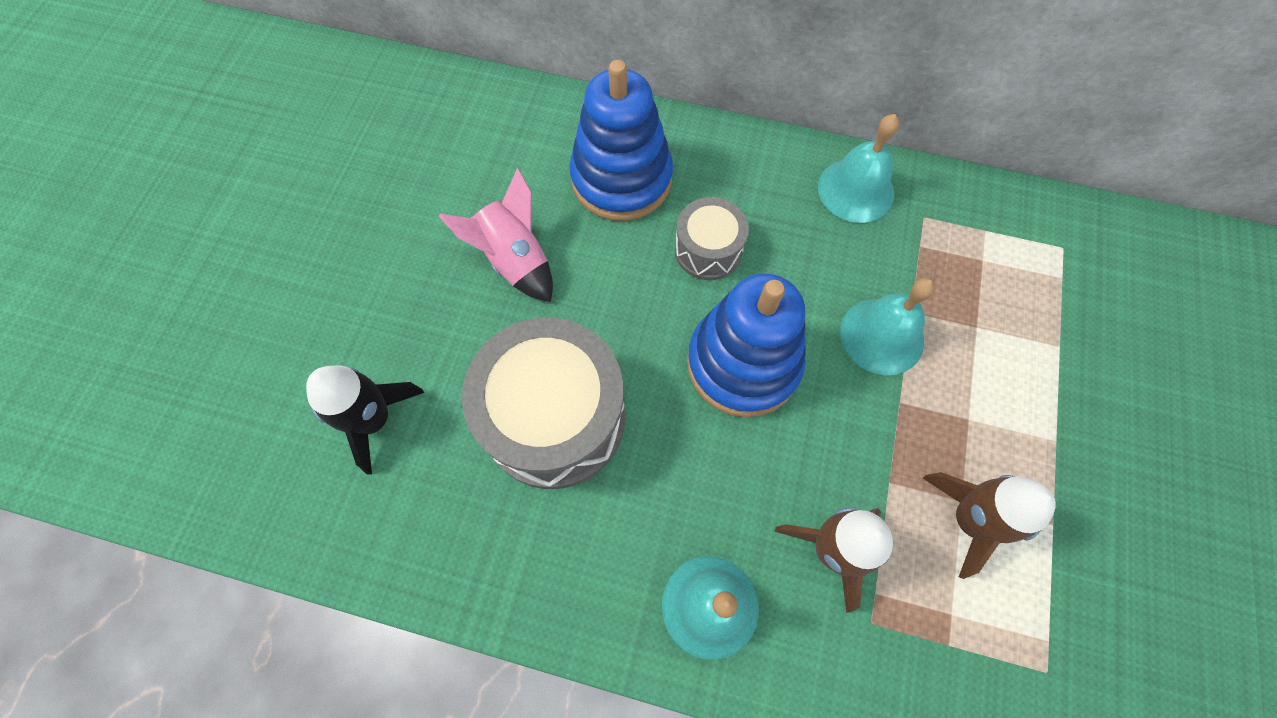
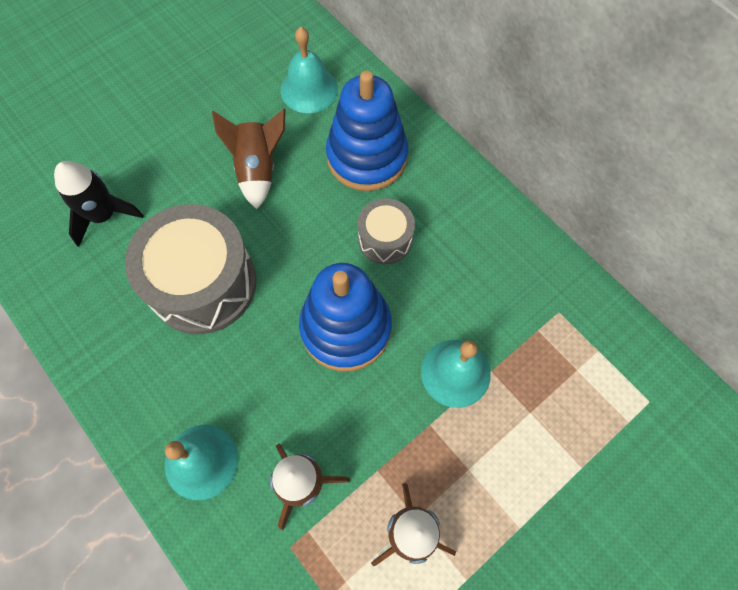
camera: 35 degrees right, 0 degrees up
(515, 260) = (258, 169): pink rocket -> brown rocket
(856, 190) = (524, 262): turquoise bell -> turquoise bell (309, 89)

